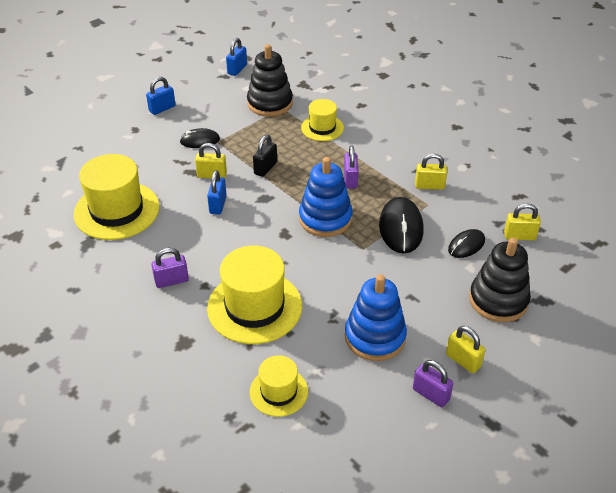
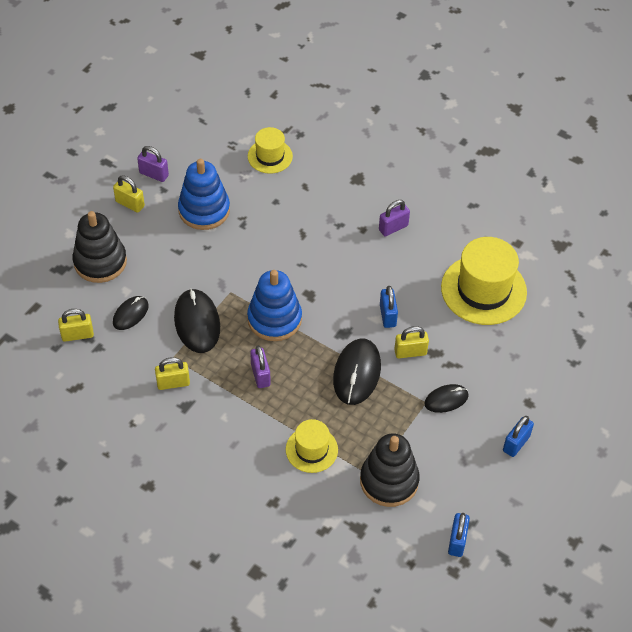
camera: 165 degrees right, 10 degrees up
(254, 307) = (312, 217): yellow hat -> none
(265, 168) = (357, 373): black padlock -> black mouse

